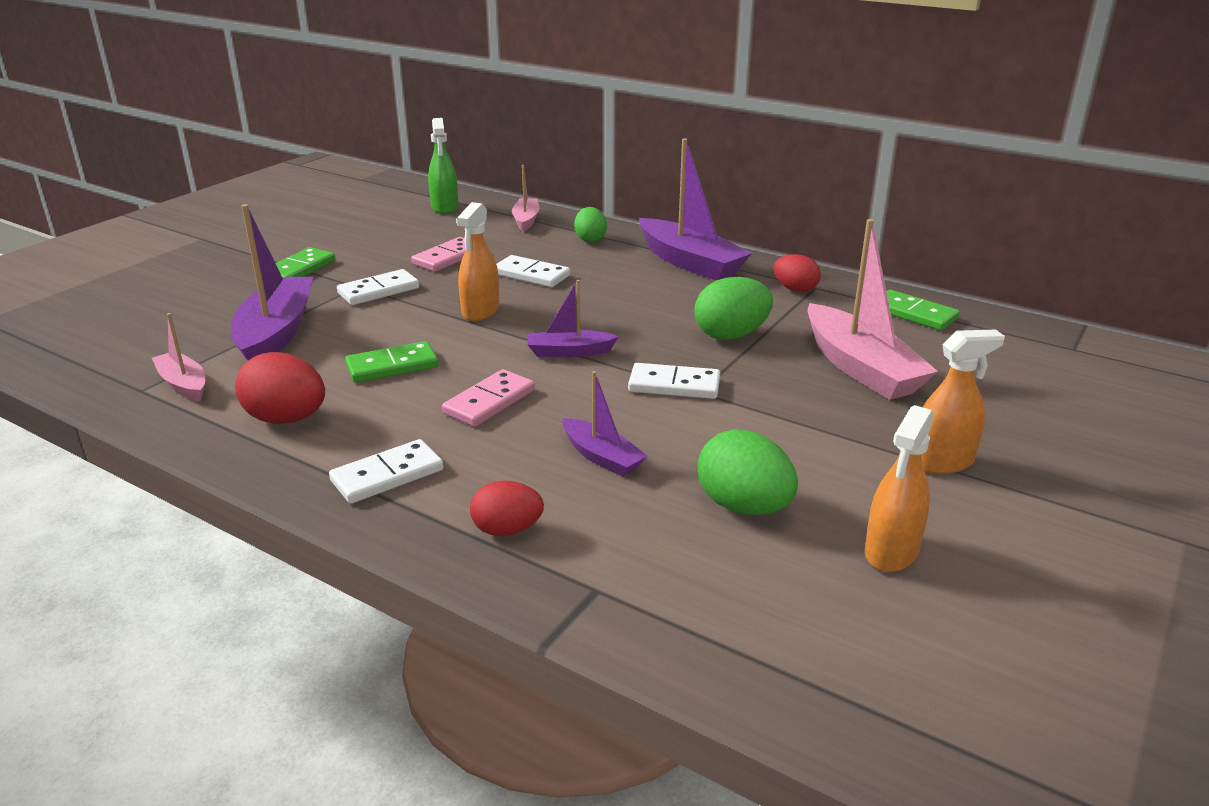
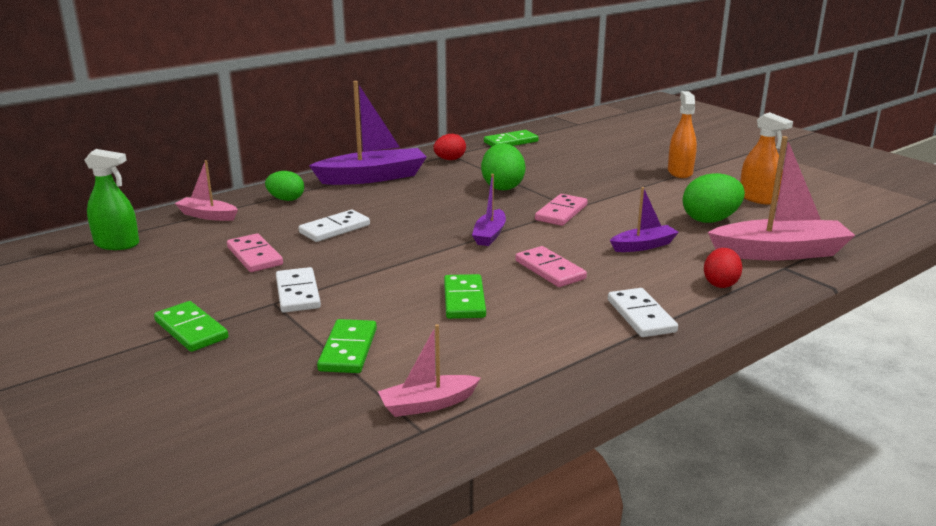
camera: 70 degrees left, 5 degrees down
(276, 333) = (348, 349): purple boat -> green domino
(286, 419) = (532, 352): red egg -> none
(480, 311) = (388, 255): orange spray bottle -> none
(674, 385) = (561, 213): white domino -> pink domino
(861, 368) = (570, 166): pink boat -> pink boat (779, 252)

